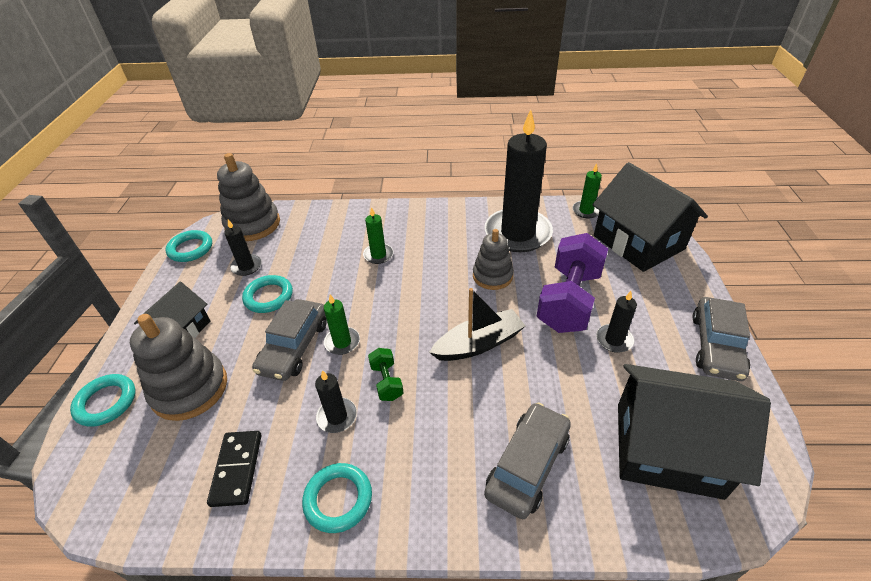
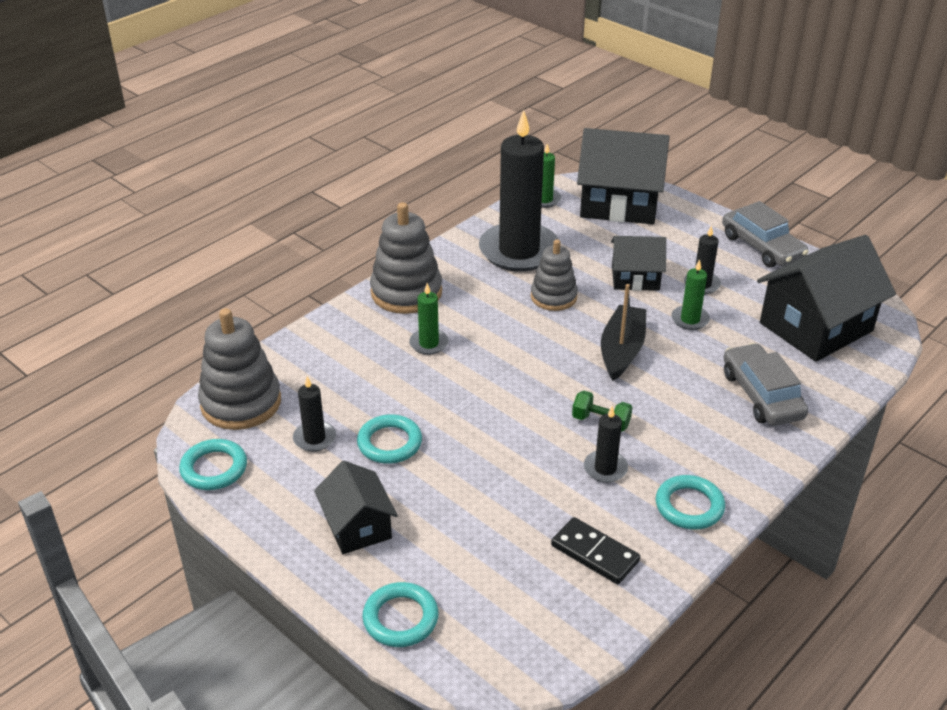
camera: 50 degrees left, 5 degrees down
(190, 388) = (456, 549): grey stacking toy -> grey stacking toy (406, 292)
(294, 346) = (487, 457): grey car -> none
(342, 342) = (520, 424): green candle -> green candle (690, 319)
(568, 300) = (635, 278): purple dumbbell -> black house

